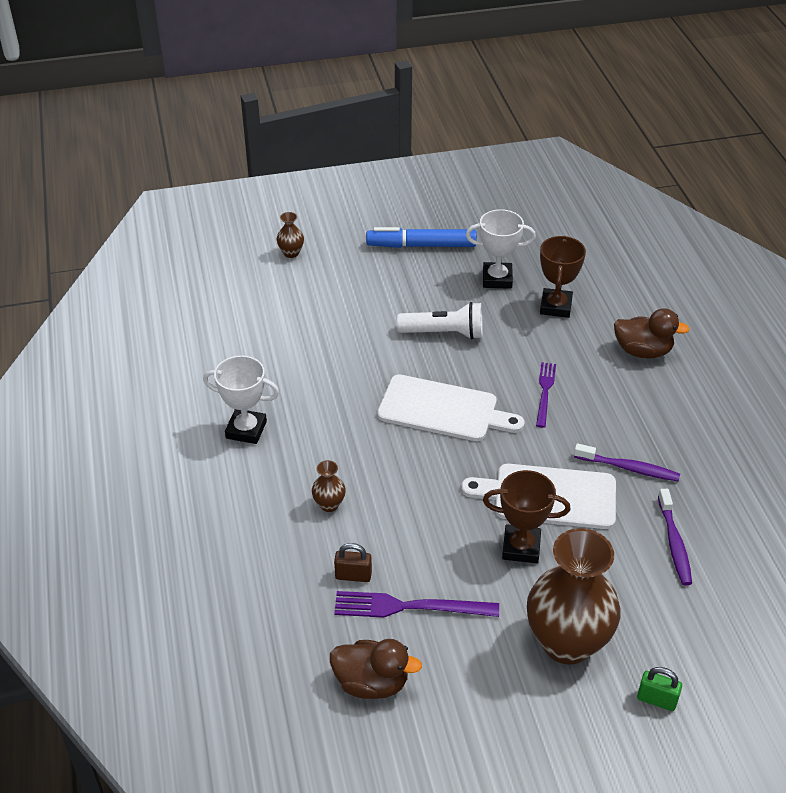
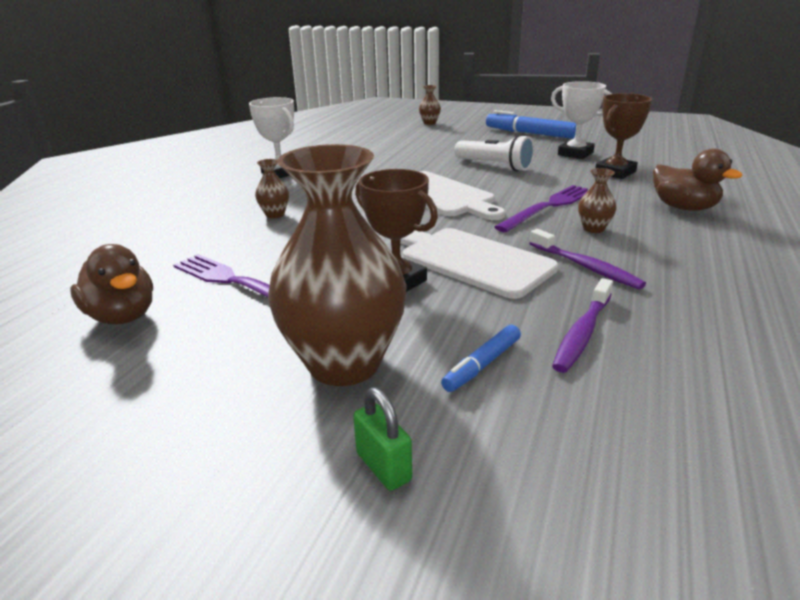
camera: 35 degrees right, 15 degrees down
(353, 575) = (226, 252): brown padlock -> none
(545, 392) = (548, 207): purple fork -> purple fork, size x1.53
(600, 412) = (593, 229): none -> brown vase
(642, 601) = (482, 365): none -> blue marker

